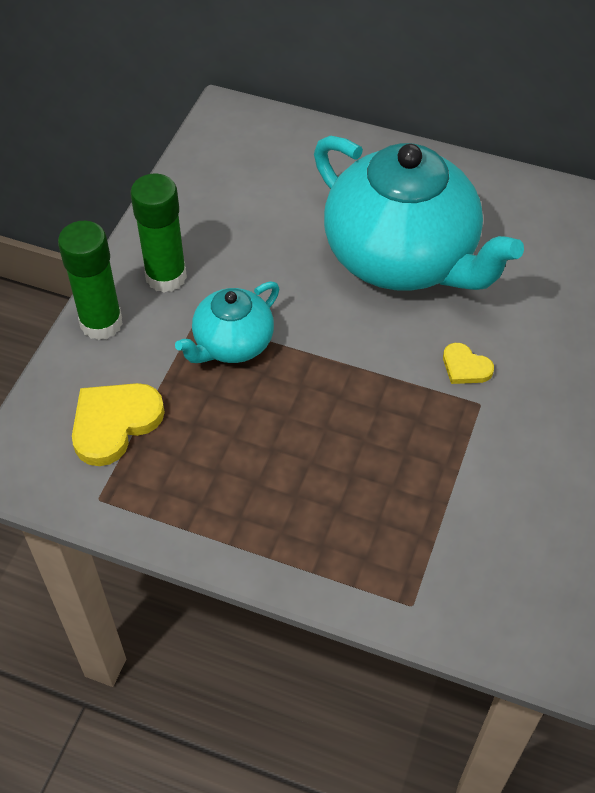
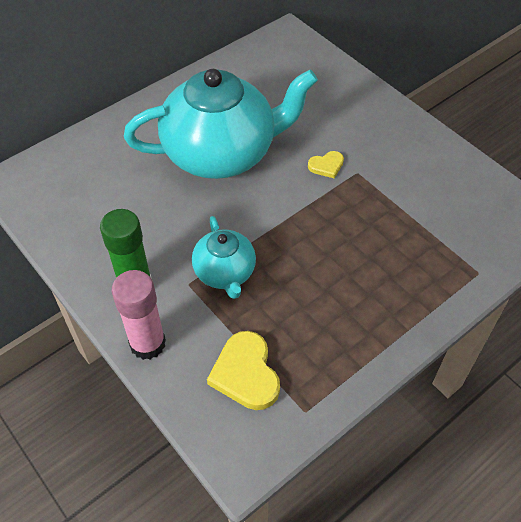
camera: 60 degrees left, 0 degrees up
(101, 323) = (147, 343): green glue stick -> pink glue stick

